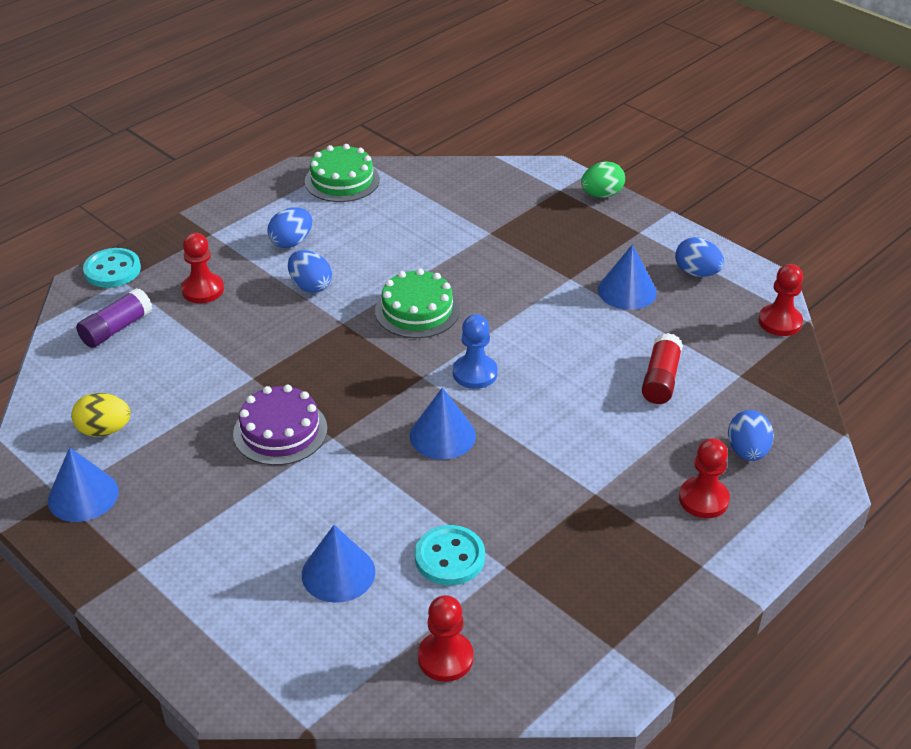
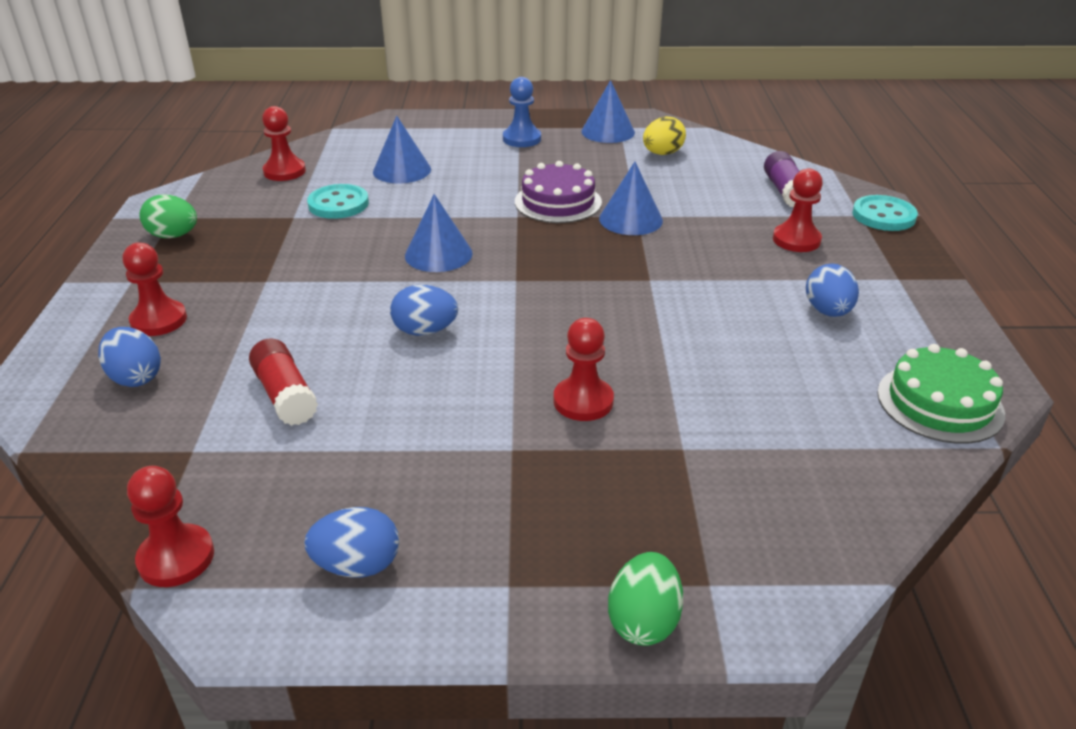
camera: 135 degrees right, 5 degrees down
(310, 286) = (731, 288): blue egg -> blue egg (425, 331)
(417, 310) = (609, 322): green cake -> none
(475, 373) = (476, 304): blue pawn -> blue pawn (522, 139)
(502, 278) = (583, 401): none -> red pawn
(627, 291) = (425, 475): blue cone -> blue cone (630, 219)
(630, 611) = (173, 236): none -> green egg

